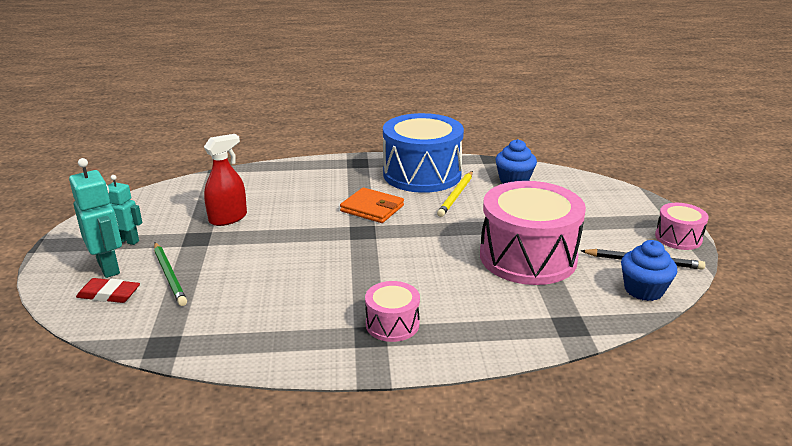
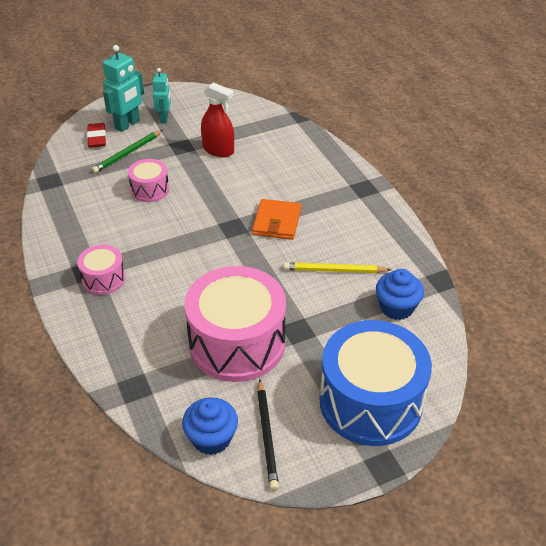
camera: 70 degrees right, 15 degrees up
(422, 174) = (366, 236): blue drum -> blue drum (370, 402)
(678, 238) = (335, 466): pink drum -> pink drum (150, 189)

